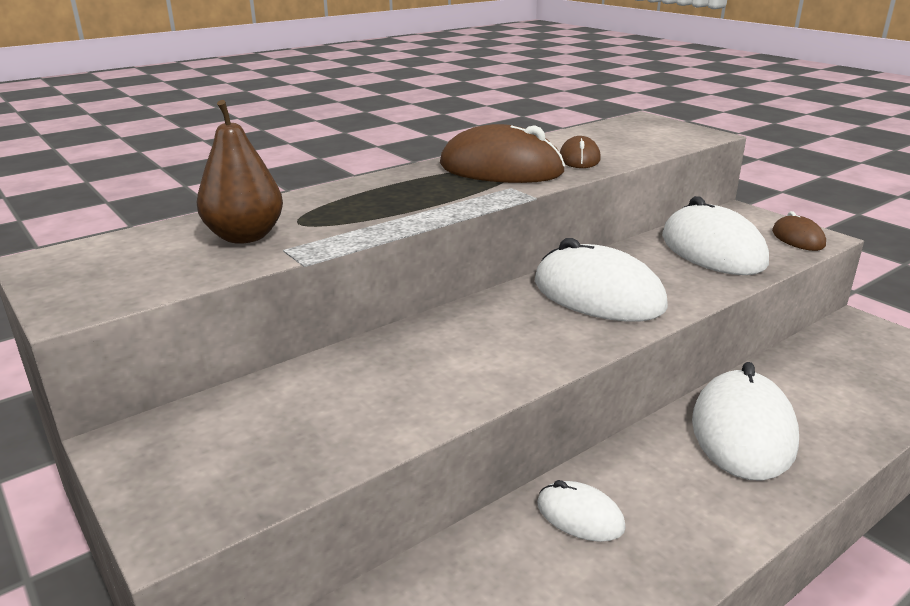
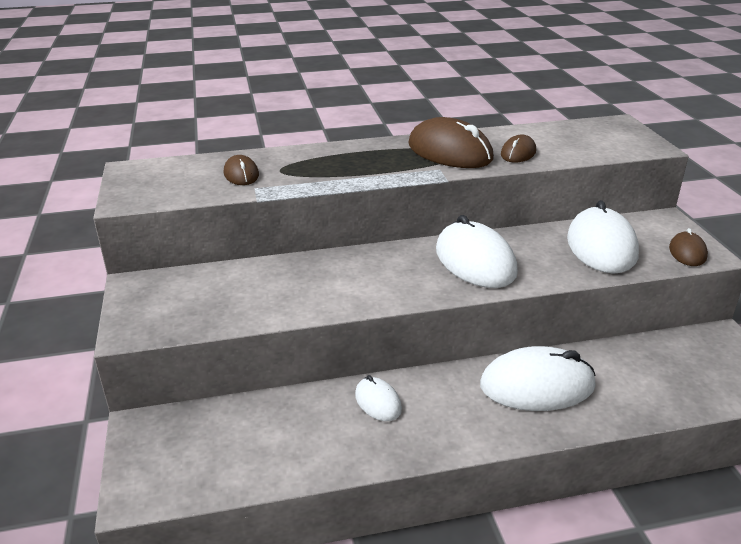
camera: 25 degrees right, 5 degrees up
(245, 236) = (241, 174): brown pear -> brown mouse
(743, 431) = (537, 385): white mouse -> white mouse turned 45 degrees clockwise

